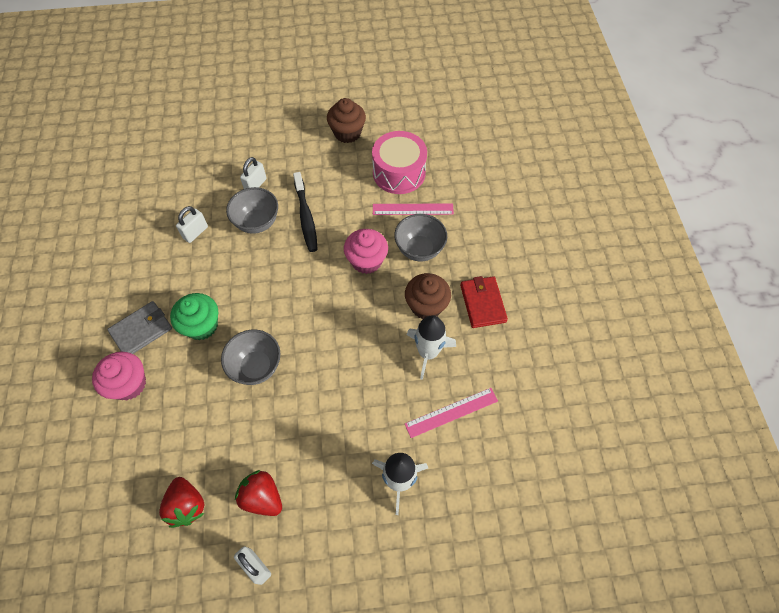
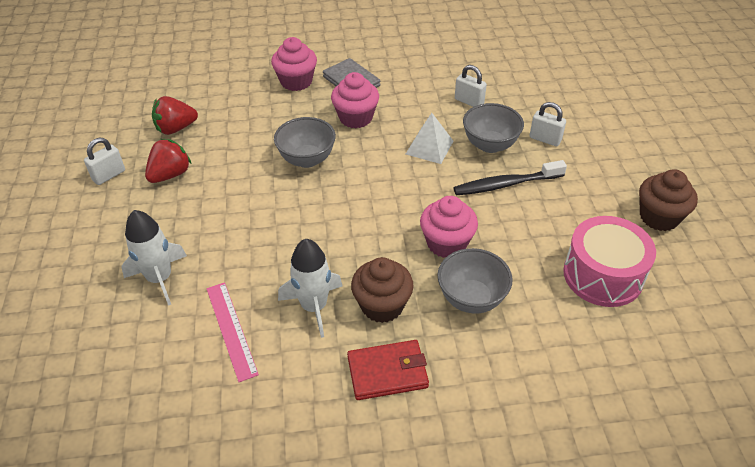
camera: 90 degrees right, 15 degrees down
(202, 325) = (356, 118): green cupcake -> pink cupcake
(254, 266) = (429, 147): none -> white pyramid
(413, 209) = (539, 291): pink ruler -> none

